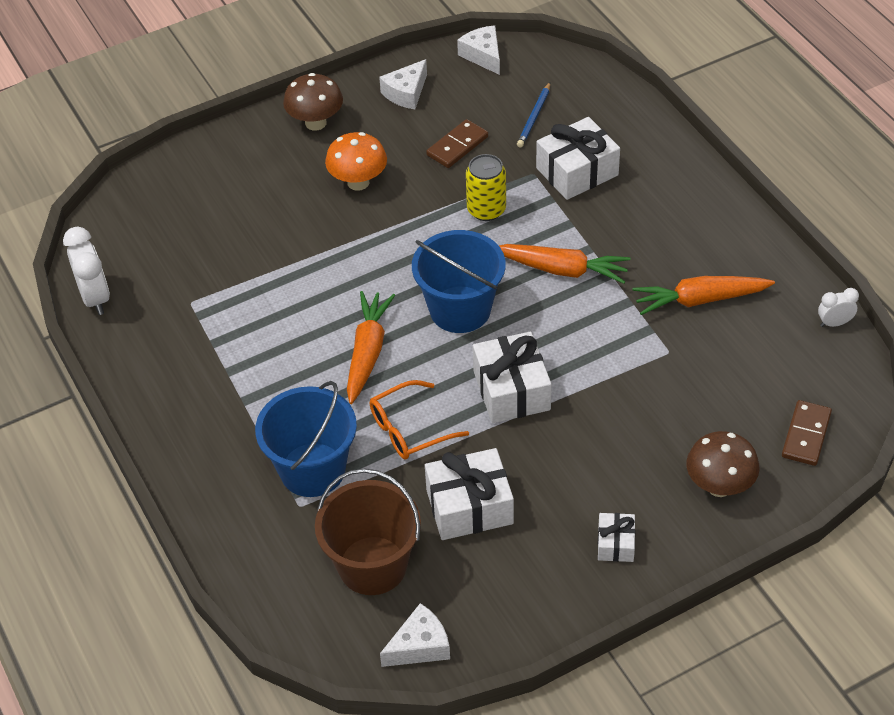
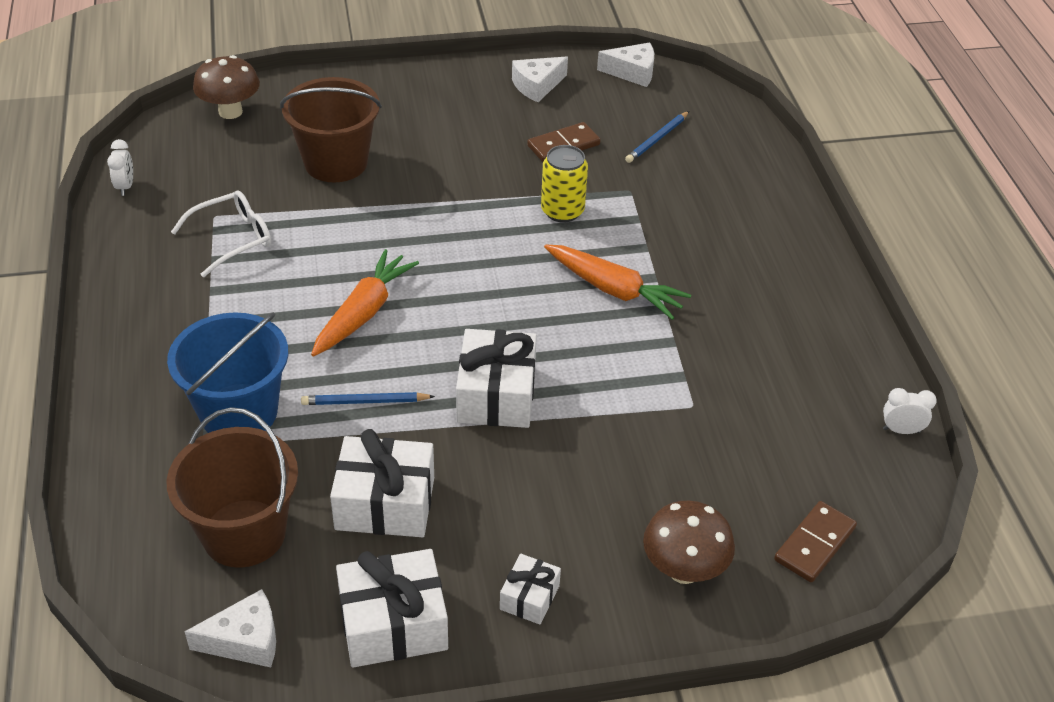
camera: 15 degrees right, 5 degrees down
(95, 298) = (125, 187): white clock -> white clock, size x0.57
(219, 319) = (232, 239): none -> white glasses
(268, 220) = (336, 162): none -> brown bucket
(315, 123) = (432, 89): brown mushroom -> brown mushroom (230, 112)
(358, 182) = (444, 152): orange mushroom -> none
(410, 429) = (365, 402): orange glasses -> blue pencil
(460, 309) = (484, 298): blue bucket -> none
(483, 55) = (632, 72): white cheese -> white cheese turned 105 degrees clockwise
(577, 171) = (677, 200): white gift -> white gift (393, 623)
(700, 300) = (753, 362): orange carrot -> none

